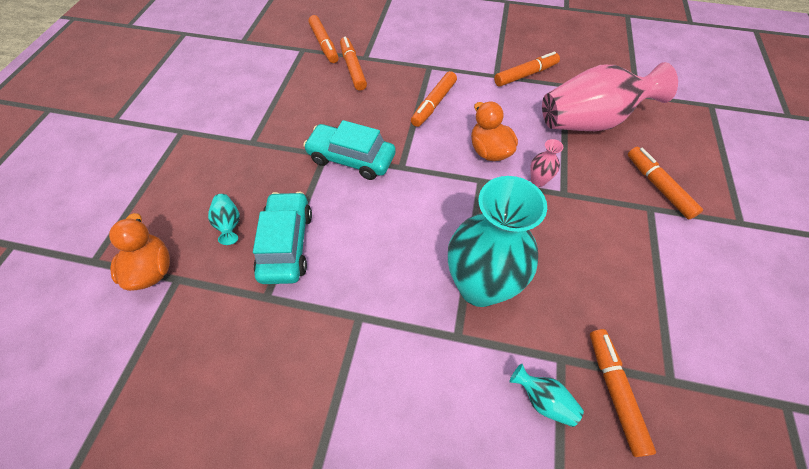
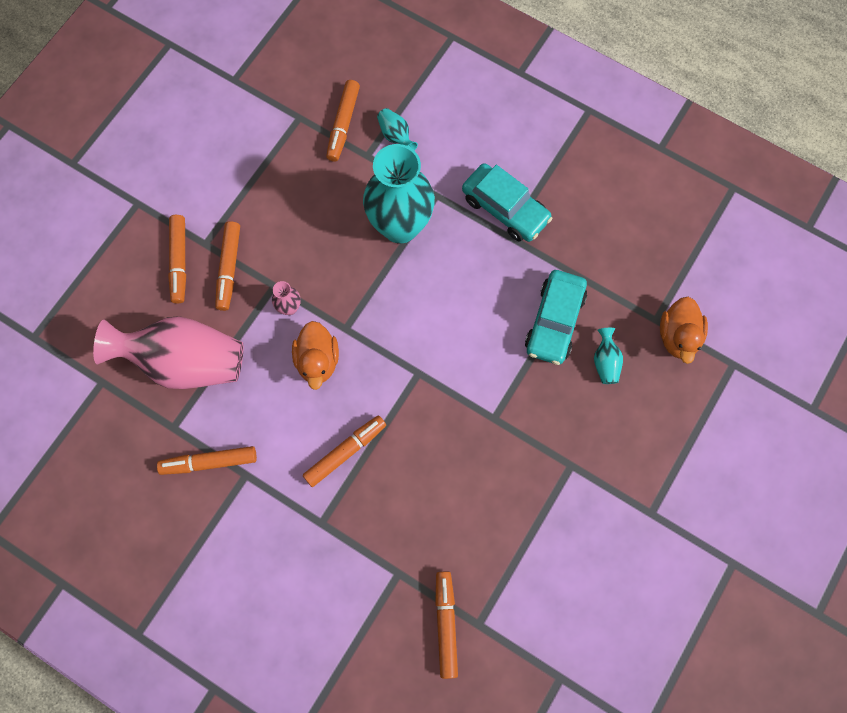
camera: 160 degrees left, 15 degrees up
(351, 159) = (467, 402): turquoise car -> turquoise car (505, 208)
(353, 68) = (421, 555): orange marker -> orange marker (229, 268)

